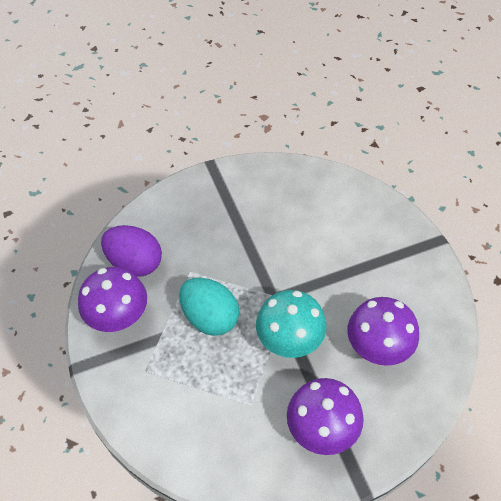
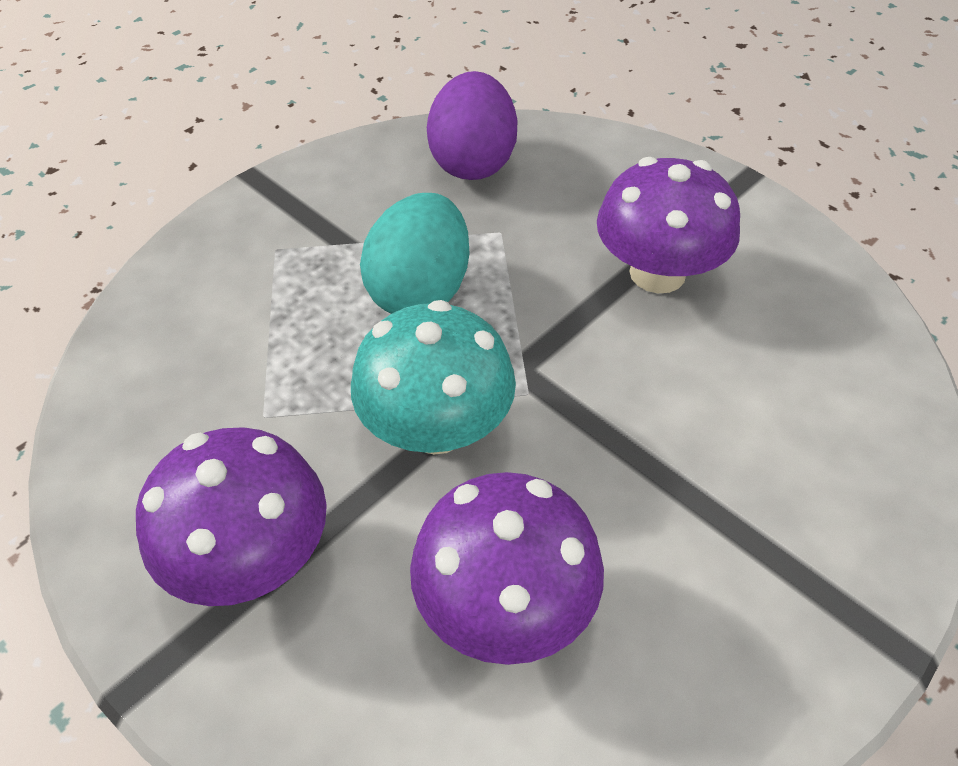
camera: 65 degrees right, 5 degrees down
(118, 315) = (362, 181): purple mushroom -> purple mushroom (657, 273)

